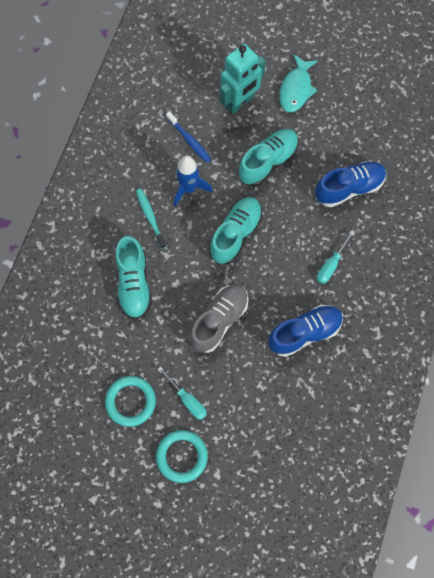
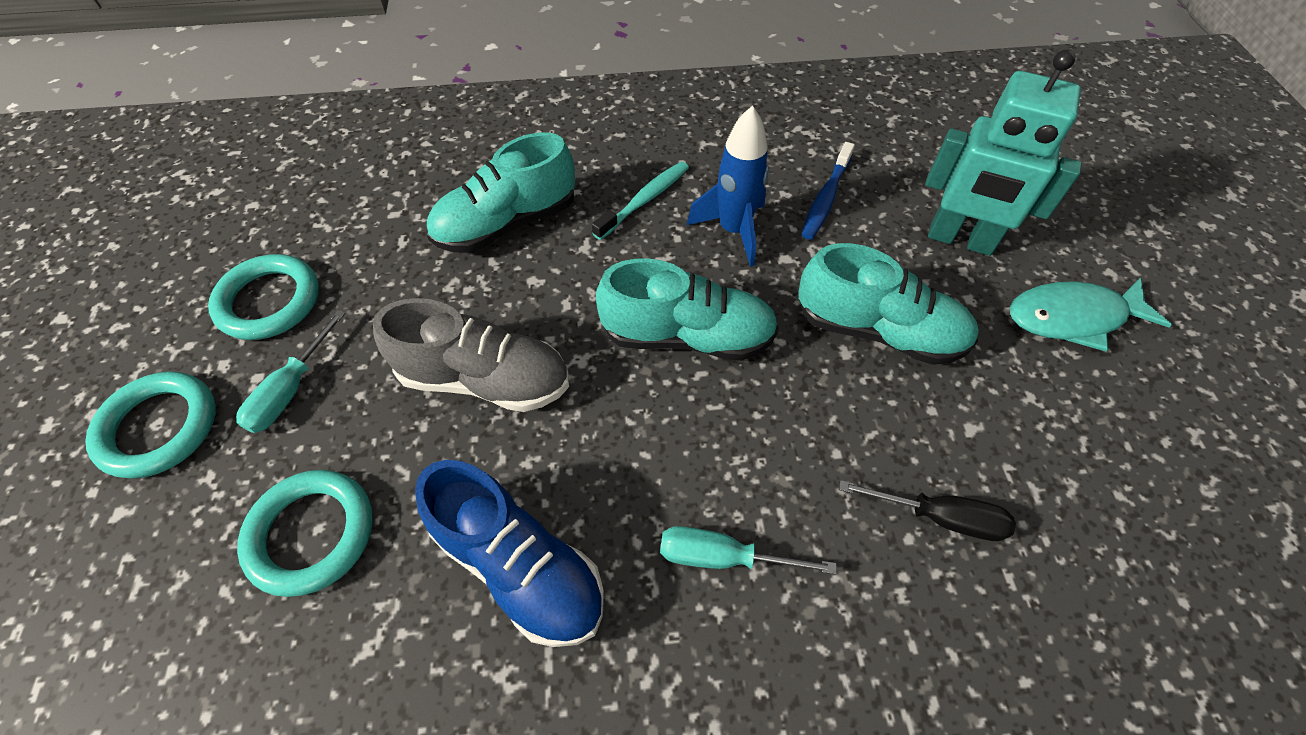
camera: 65 degrees right, 15 degrees down
(259, 403) = (311, 534): none -> turquoise ring
(349, 188) = (940, 517): blue shoe -> black screwdriver

